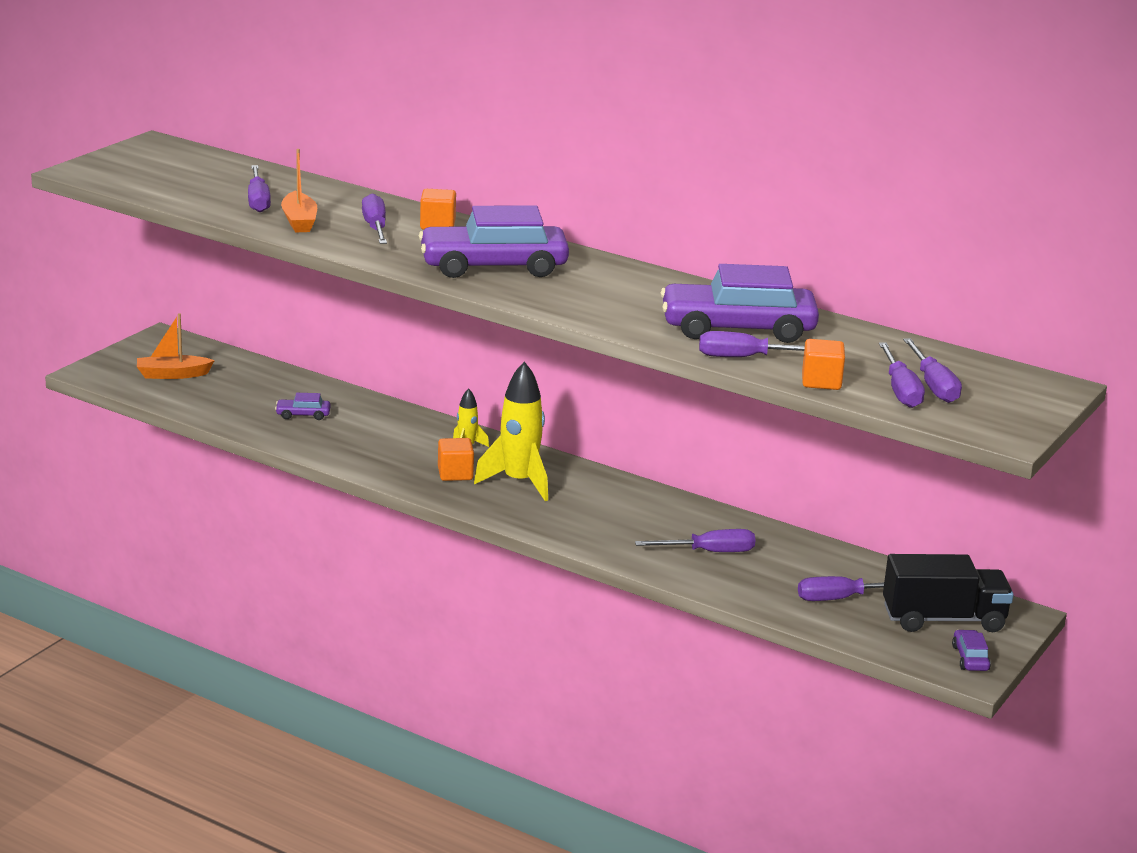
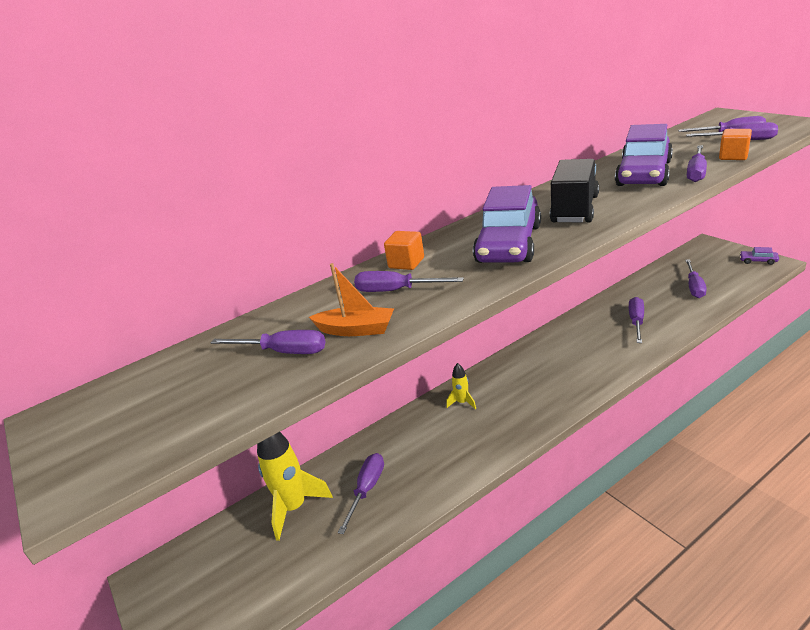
camera: 60 degrees left, 5 degrees up
(172, 374) = (231, 581): orange boat -> none
(303, 415) = (367, 490): purple car -> purple screwdriver
(455, 474) = (503, 414): orange cube -> none
(519, 482) = (525, 385): yellow rocket -> yellow rocket (294, 508)
(943, 619) = (715, 262): black truck -> black truck (575, 209)

